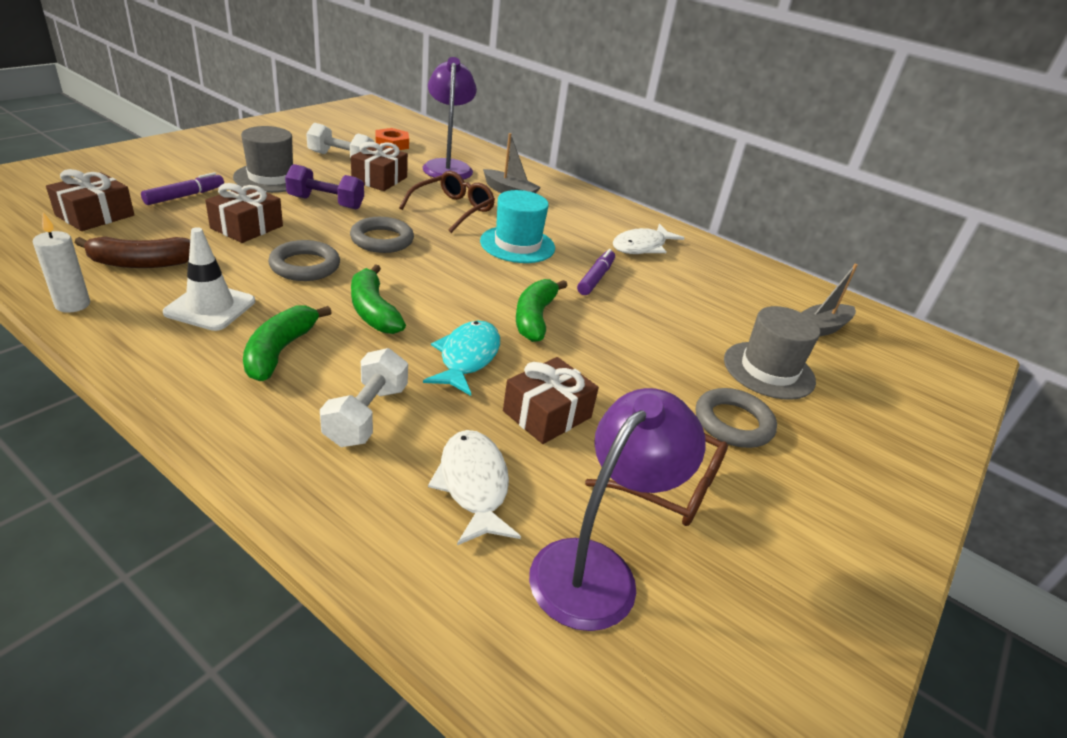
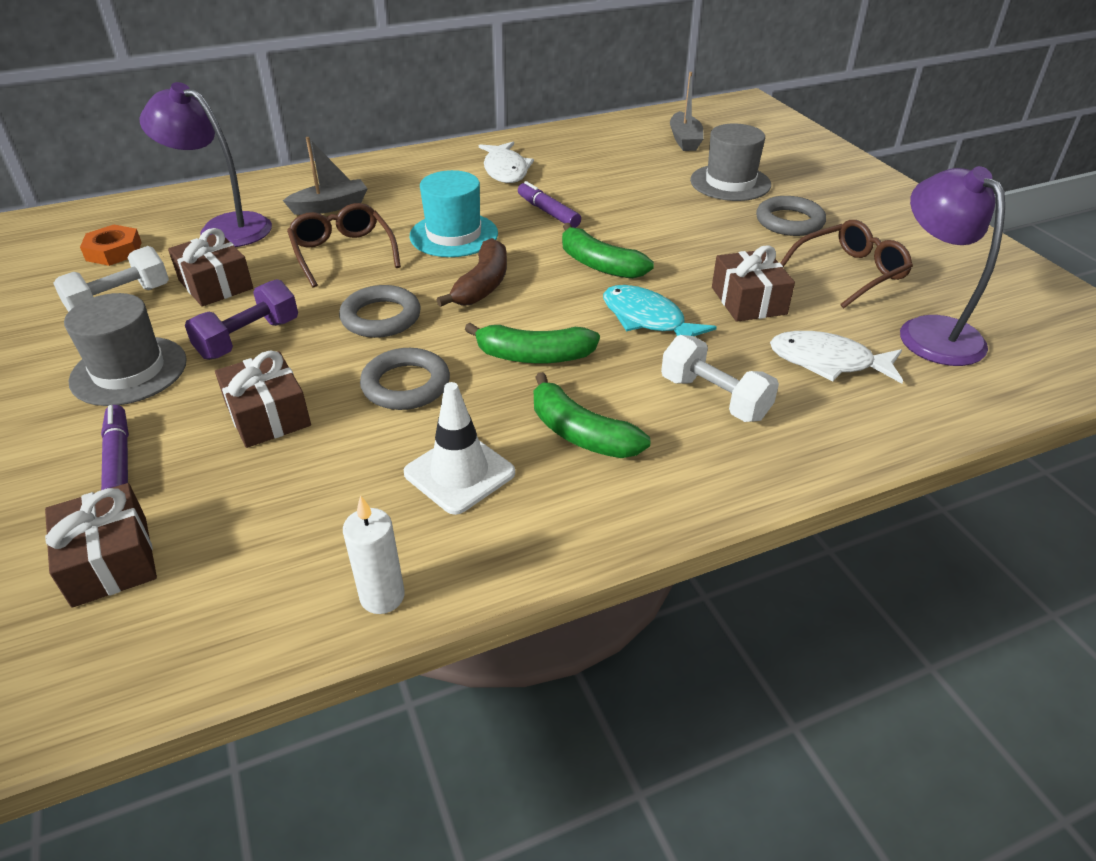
camera: 55 degrees left, 5 degrees up
(141, 263) = (306, 522): brown banana -> brown banana (482, 285)

